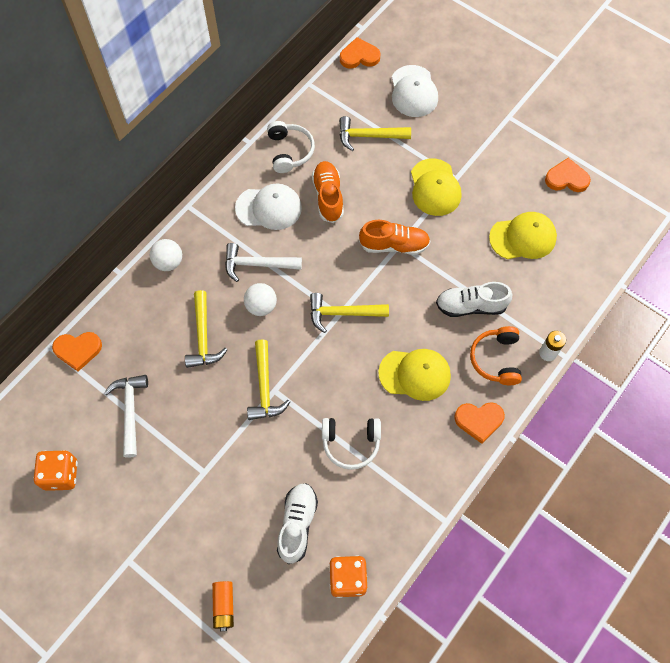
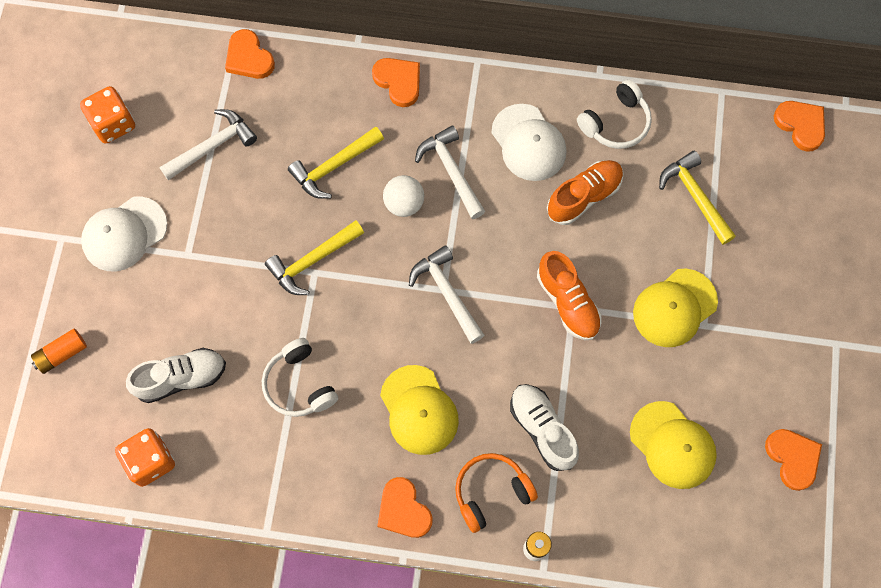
camera: 60 degrees right, 5 degrees up
(168, 262) = (398, 82): white ball -> orange heart
(343, 313) = (447, 293): yellow hammer -> white hammer
(413, 91) = (794, 213): white cap -> white cap (124, 234)

